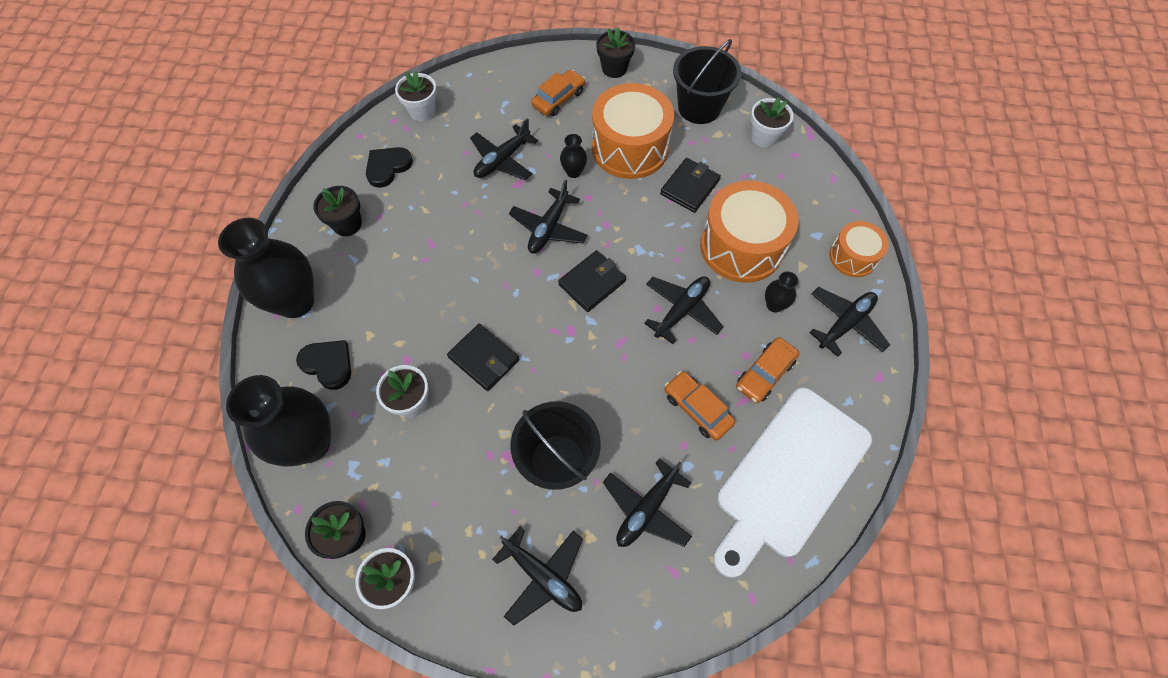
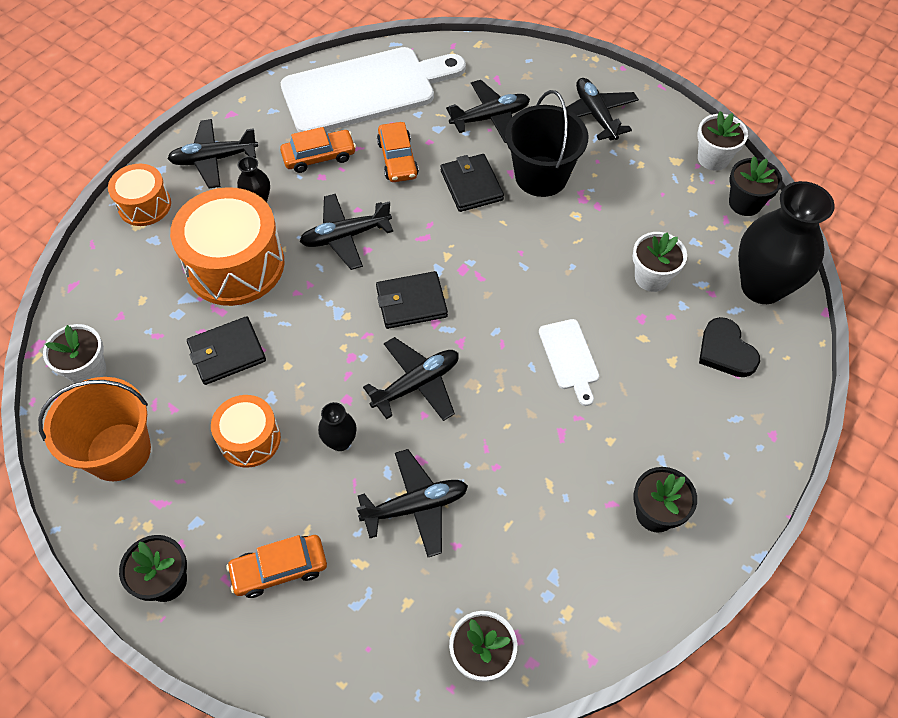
camera: 150 degrees left, 5 degrees down
(295, 301) = (746, 439): black vase -> none
(387, 167) = (572, 577): black heart -> none
(450, 299) = (569, 358): none -> white cutting board
(484, 358) = (563, 283): black wallet -> black wallet (471, 185)
(630, 148) = (250, 439): orange drum -> orange drum, size x0.56
(699, 107) = (119, 452): black bucket -> orange bucket

